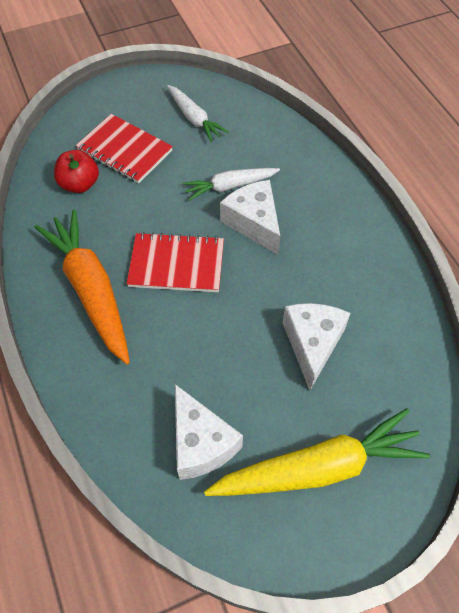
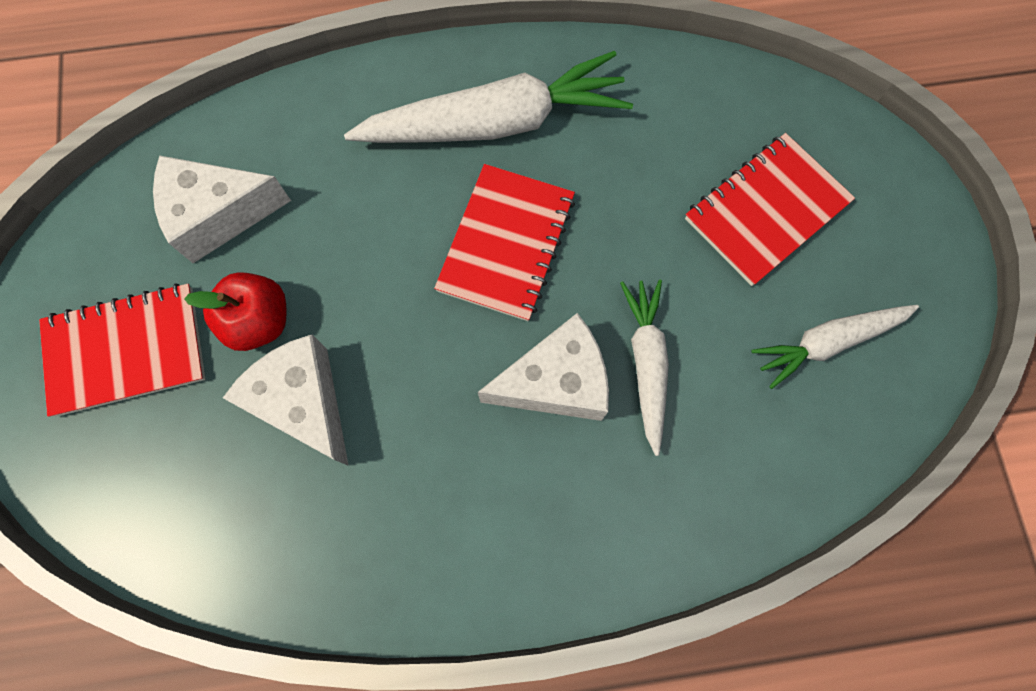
camera: 105 degrees right, 15 degrees up
(80, 184) = (703, 134): red apple -> red apple (259, 321)
(91, 290) = (495, 123): orange carrot -> white carrot
(312, 344) = (303, 403): white cheese -> white cheese turned 150 degrees counterclockwise
(318, 467) = (126, 350): yellow carrot -> red notebook

